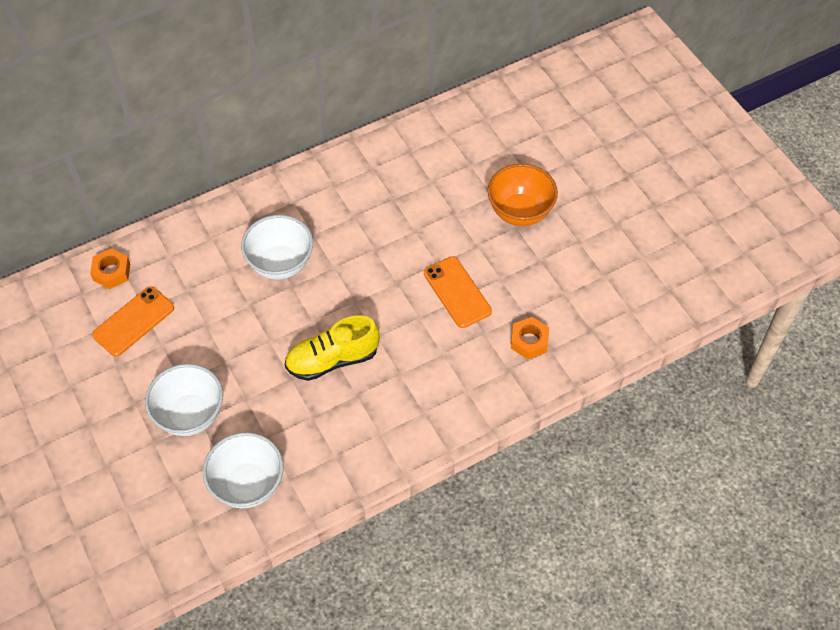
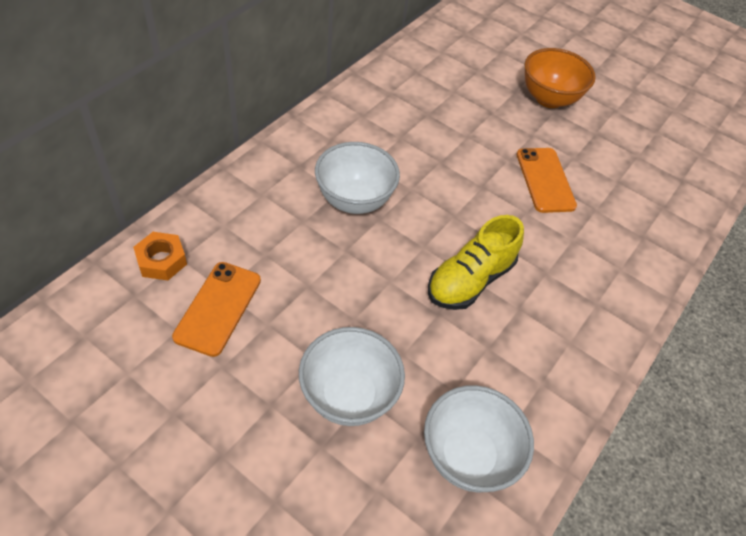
camera: 30 degrees left, 5 degrees down
(457, 292) = (545, 180): orange phone -> orange phone turned 45 degrees clockwise
(529, 341) = (640, 205): orange nut -> none

